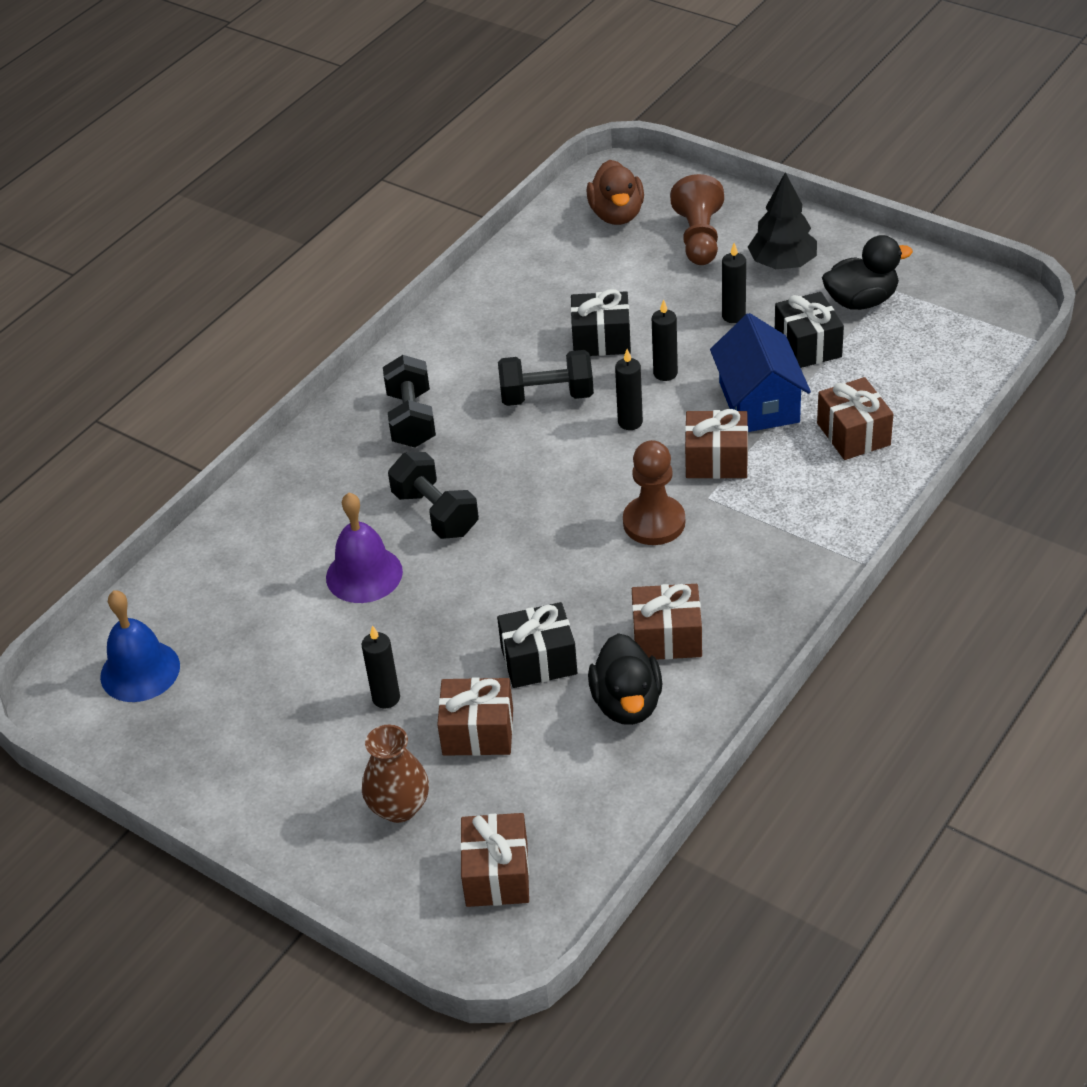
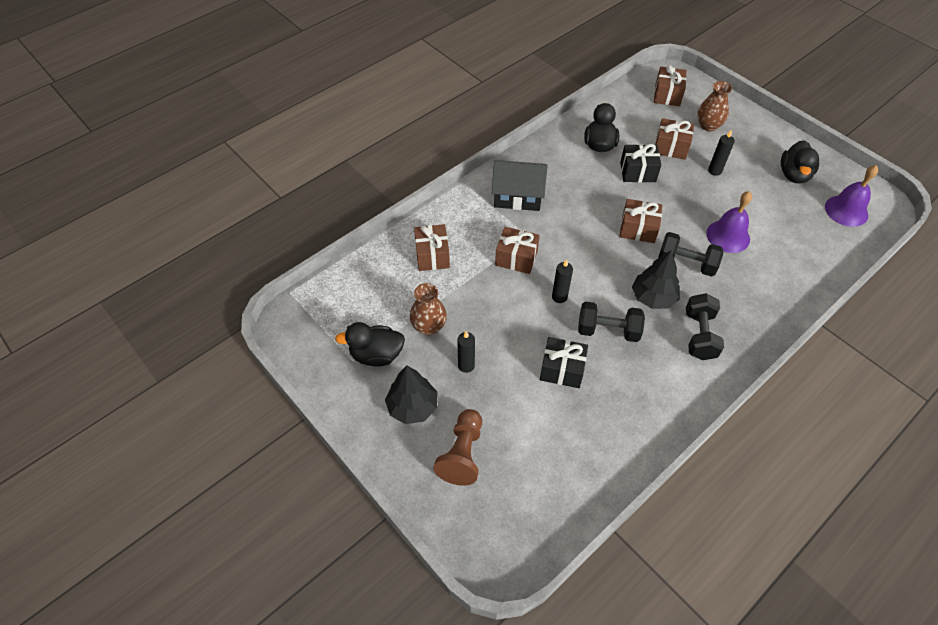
camera: 170 degrees left, 10 degrees up
(140, 671) = (846, 210): blue bell -> purple bell
(227, 725) = (794, 175): none -> black duck
(435, 513) = (686, 263): black dumbbell -> black dumbbell turned 45 degrees counterclockwise
(485, 452) = (653, 297): none -> black tree
(617, 215) = (519, 503): brown duck -> none
(654, 522) = (563, 229): brown pawn -> none
(665, 373) = (527, 329): black candle -> none
(667, 637) = (573, 169): brown gift -> brown gift (638, 229)
(753, 561) = (518, 196): none -> black house
(759, 402) = (477, 291): blue house -> none
(807, 346) = (429, 326): black gift -> brown vase

